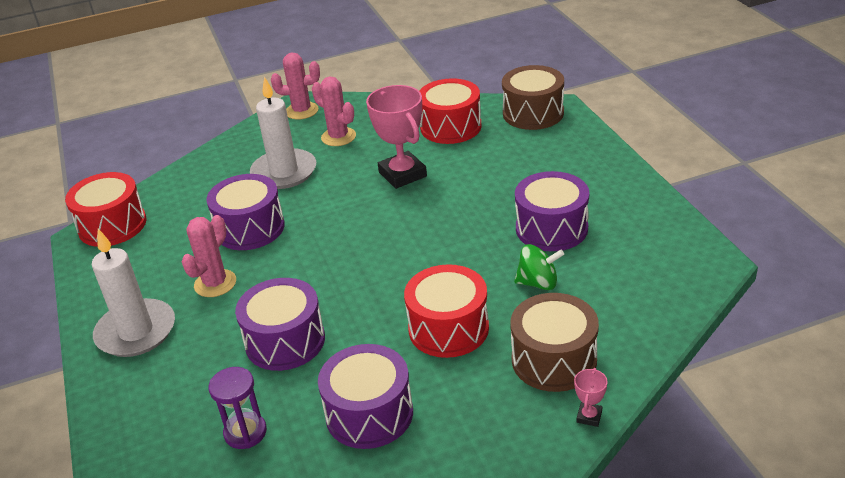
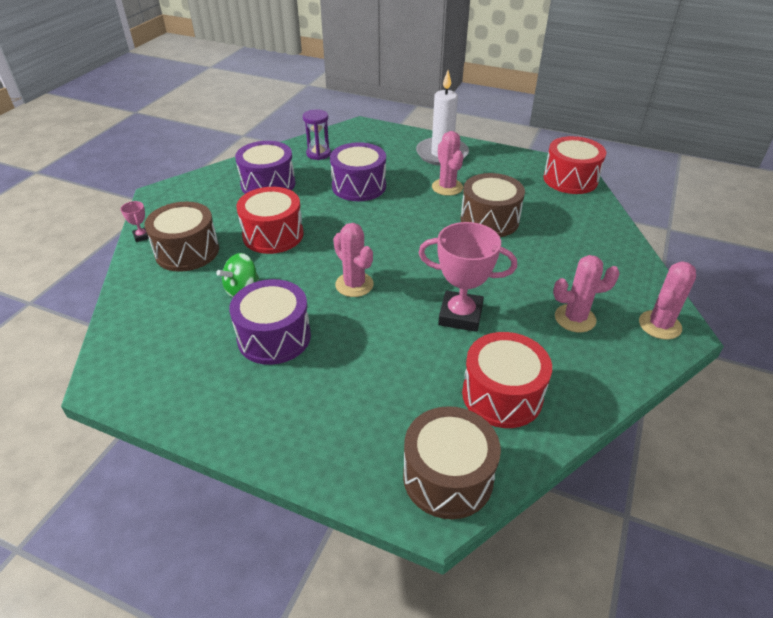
camera: 130 degrees right, 5 degrees up
(250, 228) = (489, 220): purple drum -> brown drum
(284, 172) = (549, 264): white candle -> none
(442, 235) = (354, 285): none -> pink cactus

